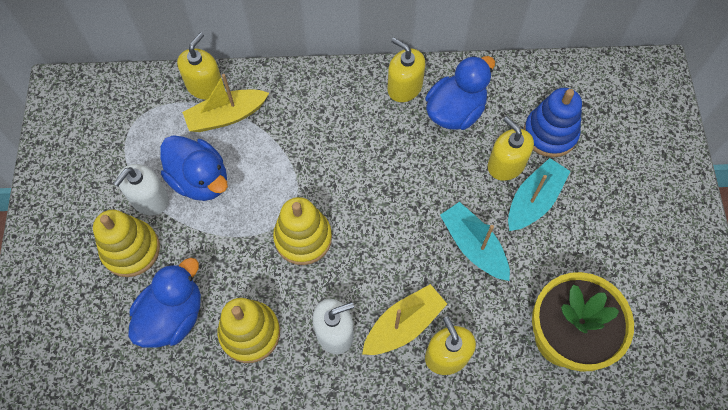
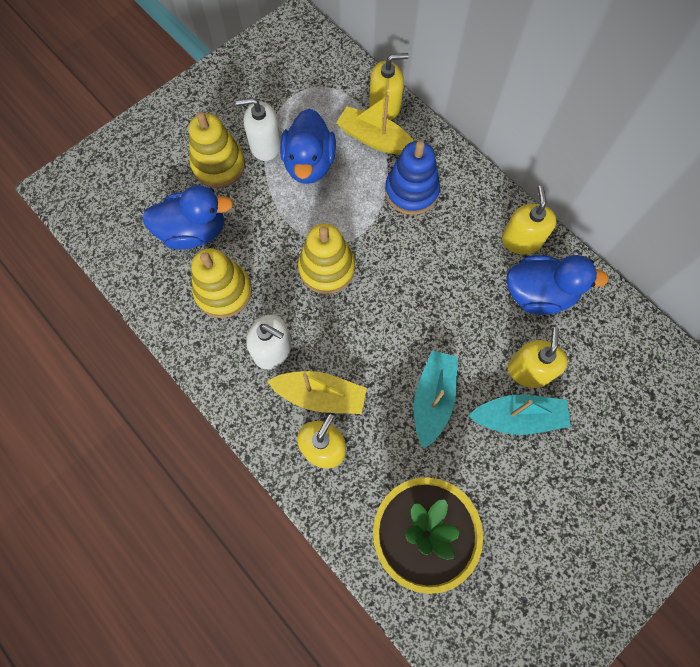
camera: 50 degrees right, 5 degrees up
(550, 133) = (593, 385): blue stacking toy -> blue stacking toy (411, 191)

